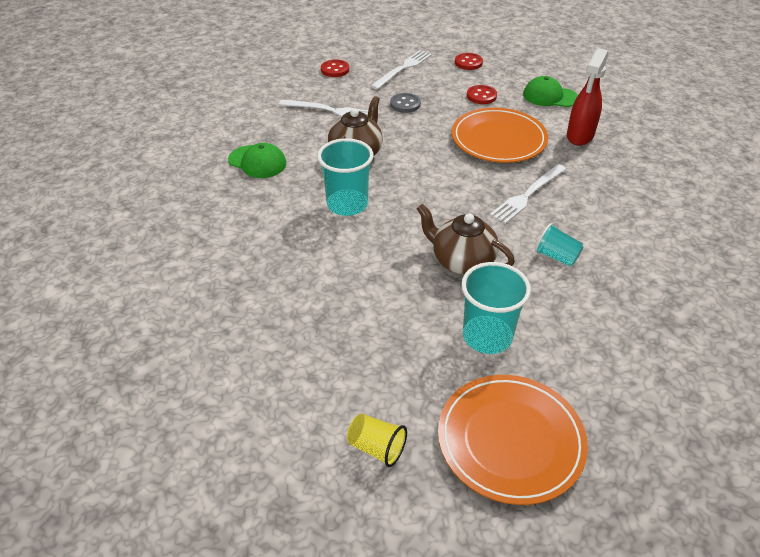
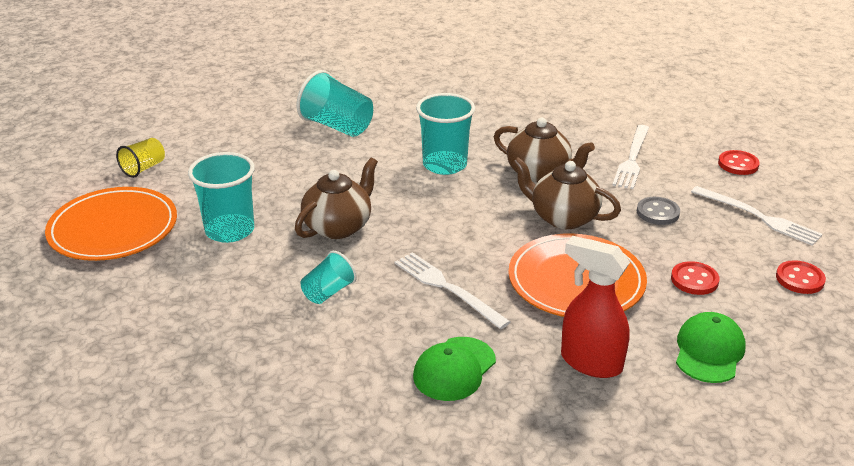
camera: 95 degrees right, 10 degrees down
(257, 162) = (523, 117): green cap -> green cap (454, 369)
(272, 284) = (337, 126): none -> turquoise cup
(420, 143) = (562, 218): none -> brown teapot

